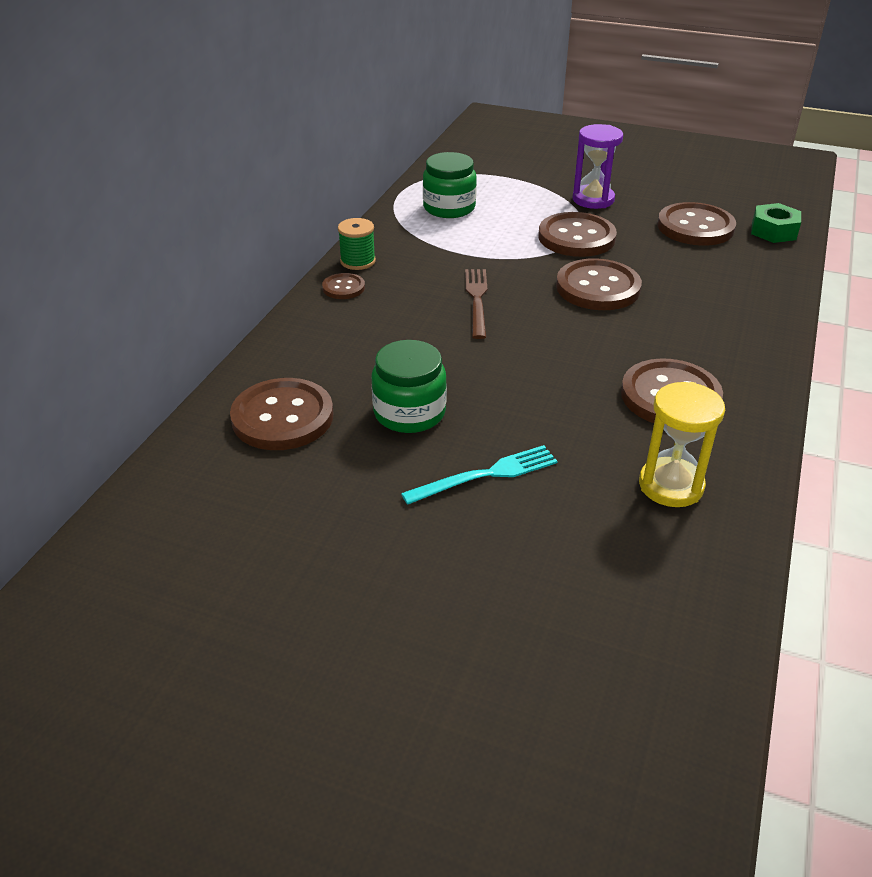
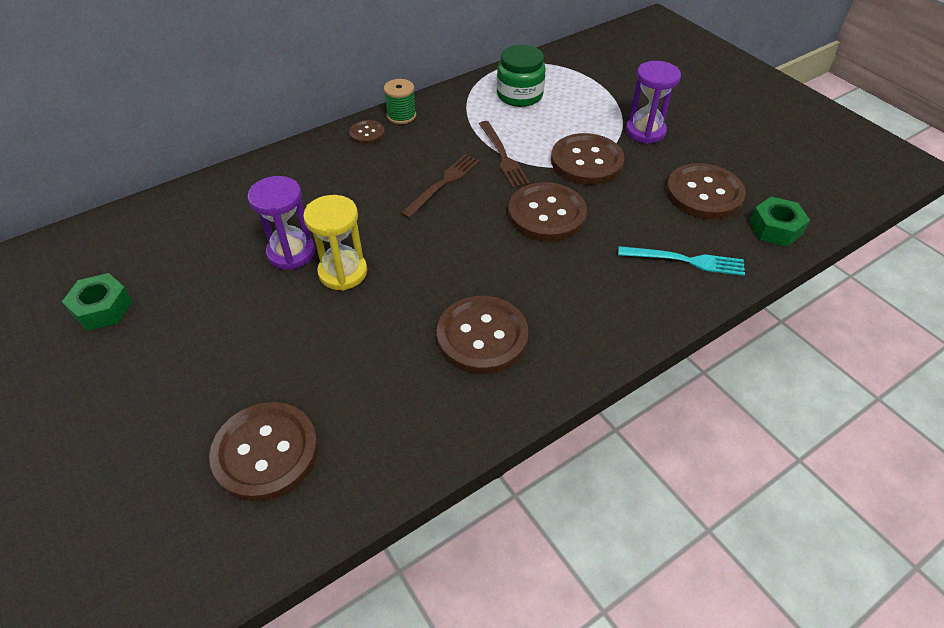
camera: 35 degrees right, 10 degrees up
(270, 552) = (102, 308): none -> green nut
(282, 417) = (217, 216): brown button -> brown button (266, 452)
(409, 413) = (291, 253): green jar -> purple hourglass
(486, 475) = (279, 327): turquoise fork -> turquoise fork (685, 261)
(500, 259) = (503, 156): none -> brown fork
(671, 485) = (387, 410): yellow hourglass -> yellow hourglass (343, 272)

